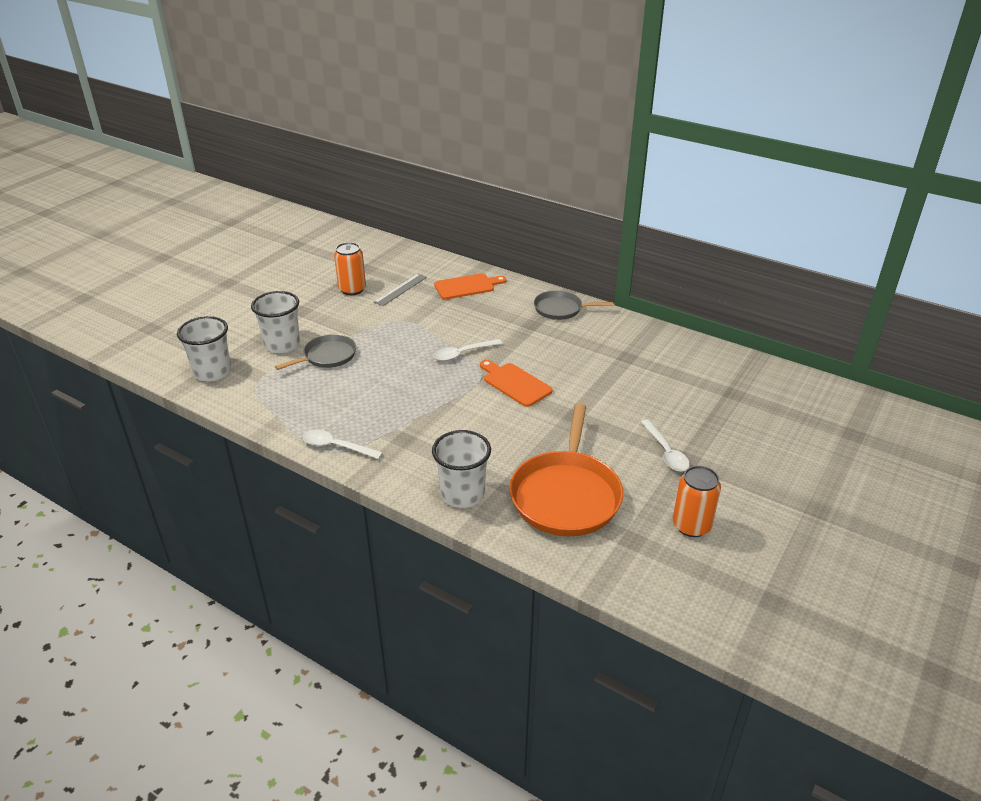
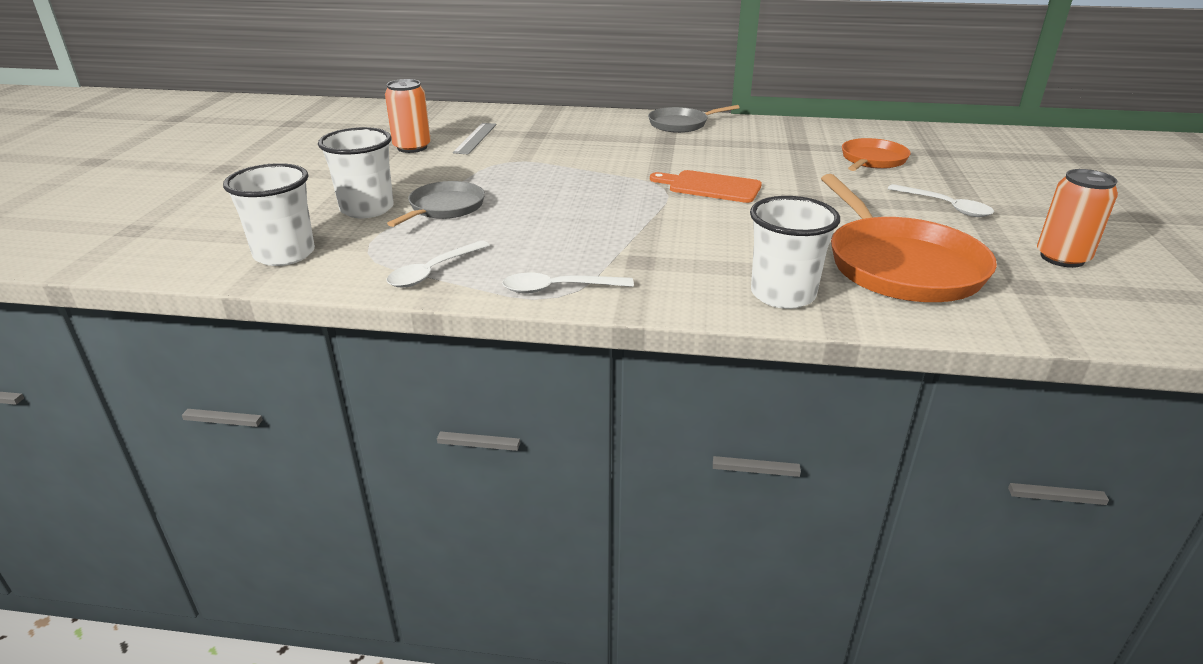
camera: 25 degrees left, 5 degrees down
(462, 354) = (617, 175): white spoon -> white spoon (433, 272)
(467, 286) = (553, 124): orange cutting board -> none
(667, 388) = (872, 160): none -> orange pan

